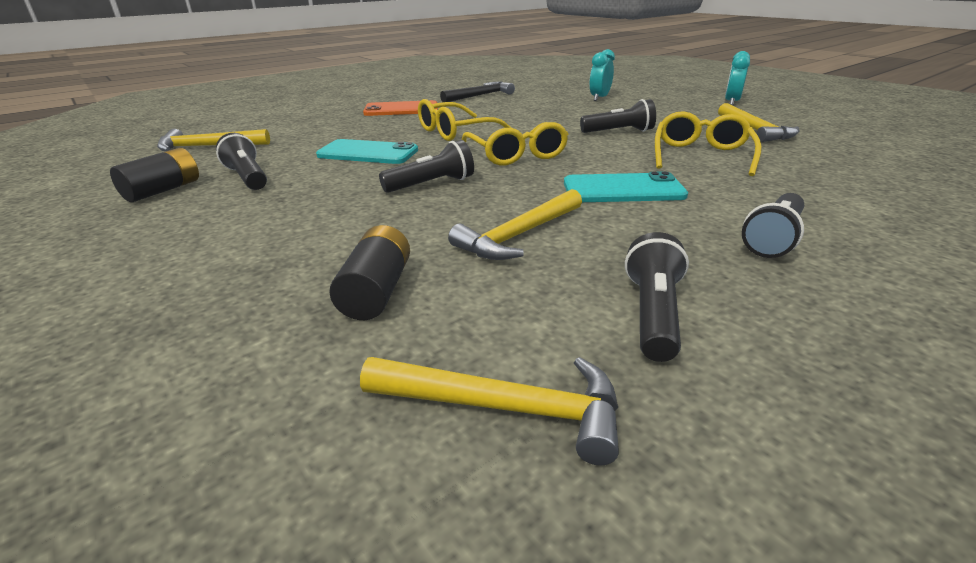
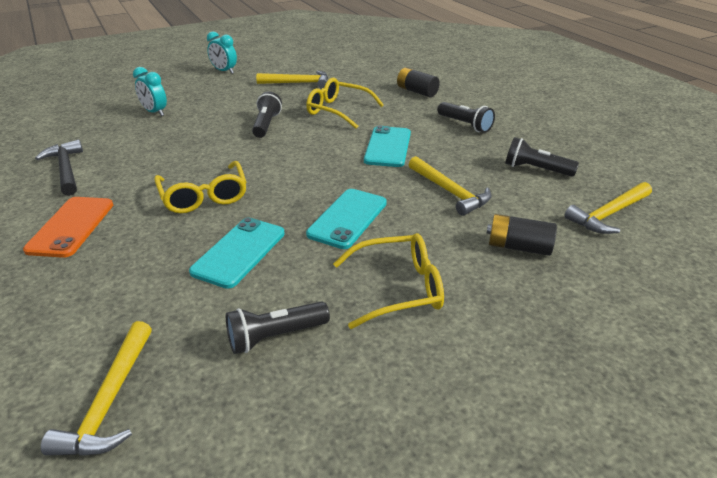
camera: 80 degrees left, 5 degrees up
(163, 190) = (287, 407): black battery -> black battery (417, 92)
(431, 184) = (347, 218): black flashlight -> turquoise phone
(506, 408) = (608, 214): yellow hammer -> yellow hammer turned 150 degrees counterclockwise
(516, 155) = (296, 173): yellow glasses -> yellow glasses (399, 288)

